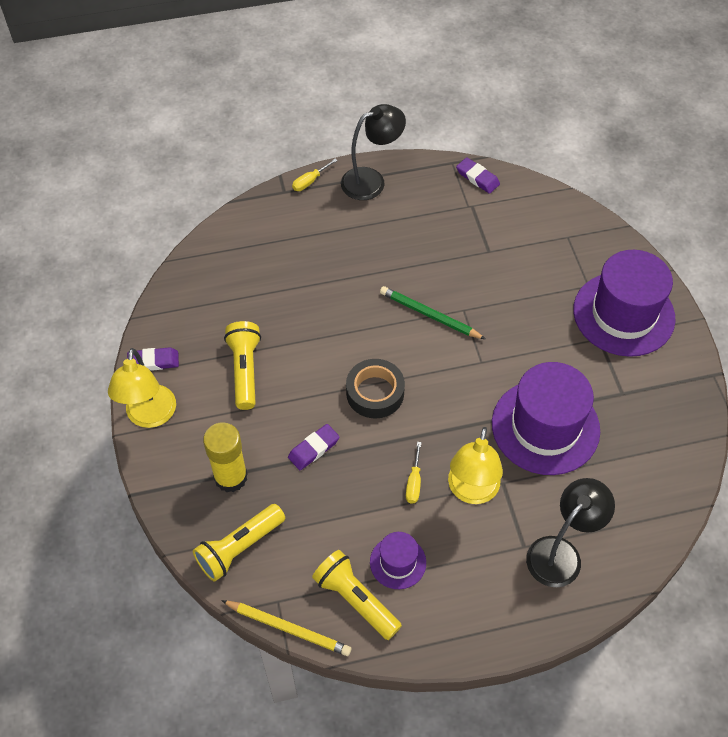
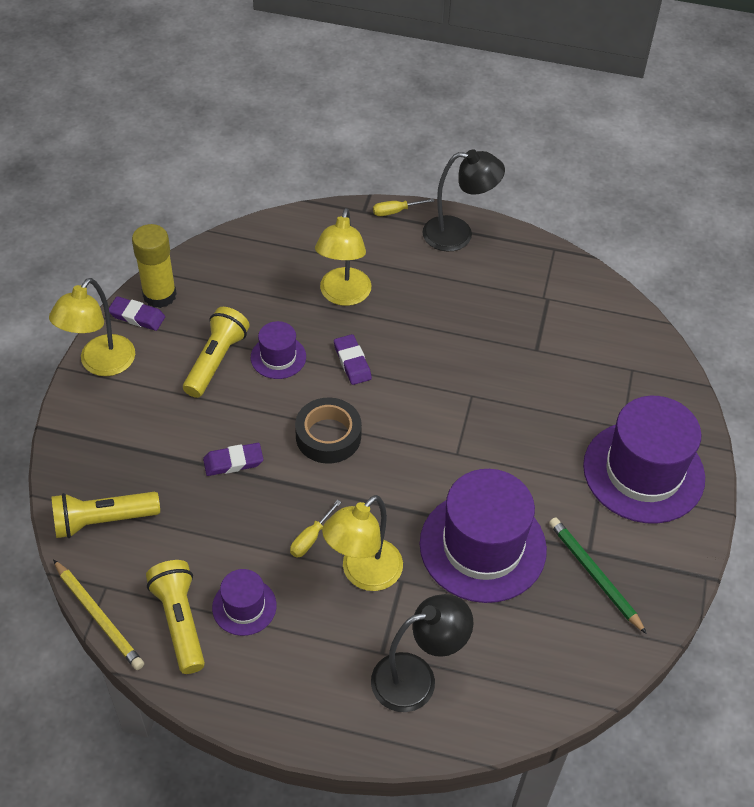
camera: 25 degrees right, 5 degrees down
(230, 477) = (138, 452): yellow glue stick -> yellow glue stick (159, 295)
(293, 345) = (278, 357): none -> purple hat
(313, 270) = (343, 295): none -> yellow lamp
(429, 315) = (433, 386): green pencil -> green pencil (594, 575)
(477, 178) = (571, 274): purple eraser -> purple eraser (352, 362)

